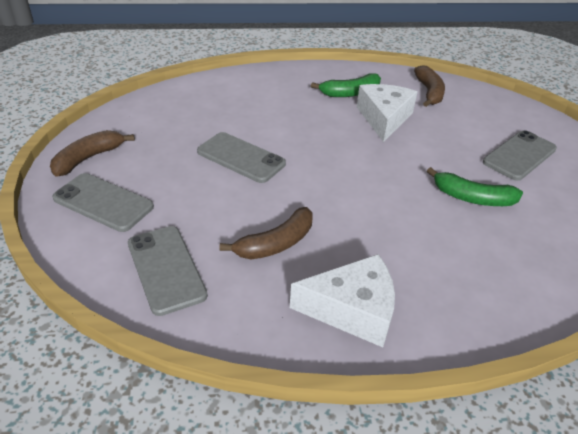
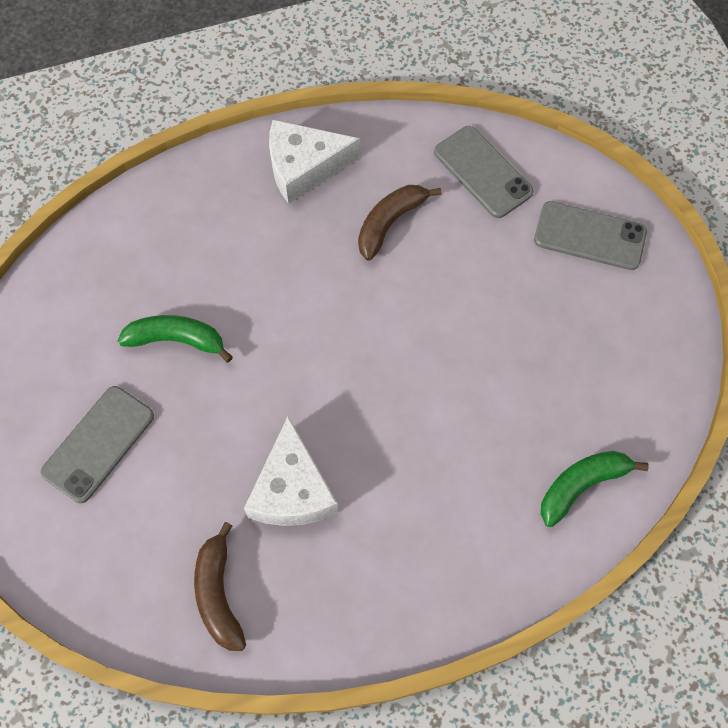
camera: 170 degrees right, 25 degrees up
(88, 158) = (652, 299): brown banana -> none
(241, 158) = (471, 346): grey phone -> none
(350, 93) = (353, 553): green banana -> green banana (581, 485)

